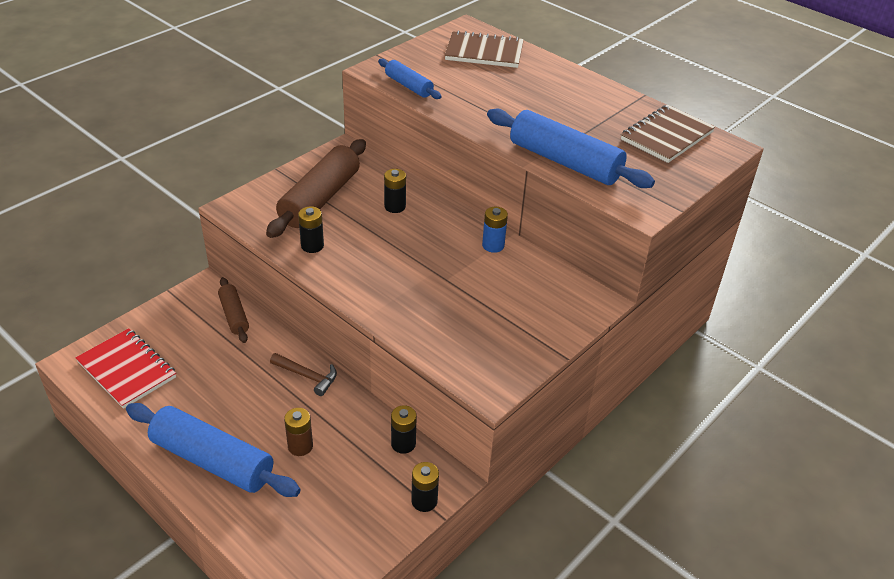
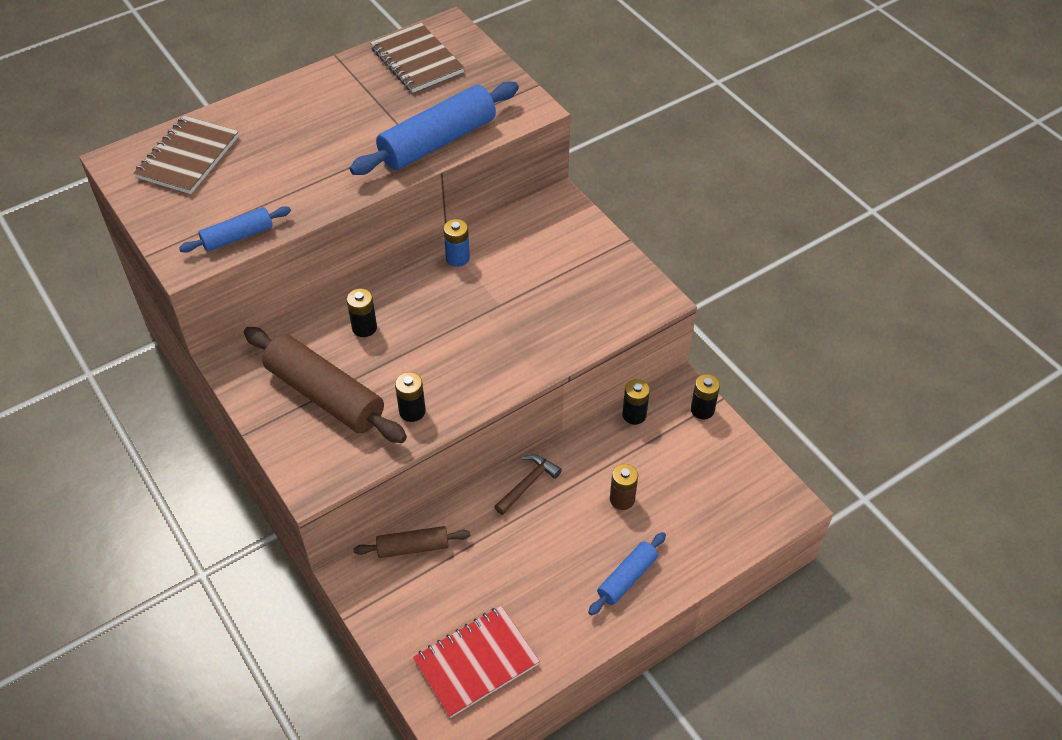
camera: 75 degrees left, 10 degrees up
(212, 460) = (627, 578): blue rolling pin -> blue rolling pin, size x0.54

